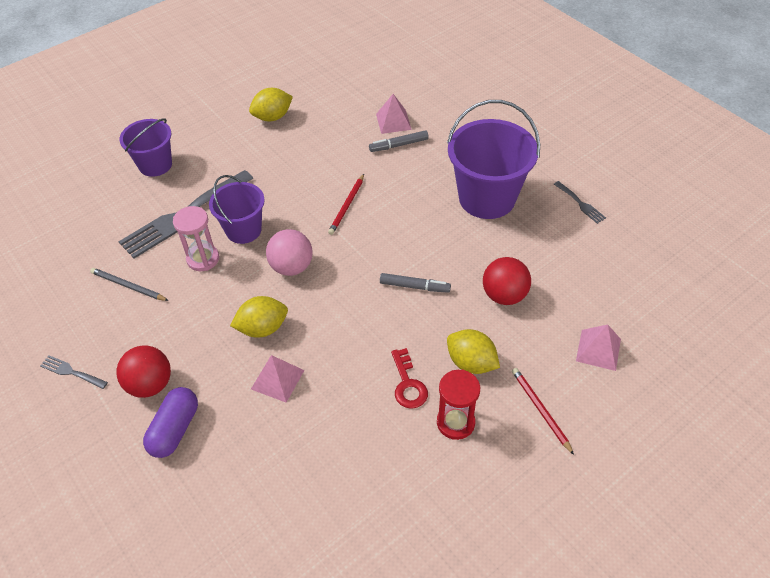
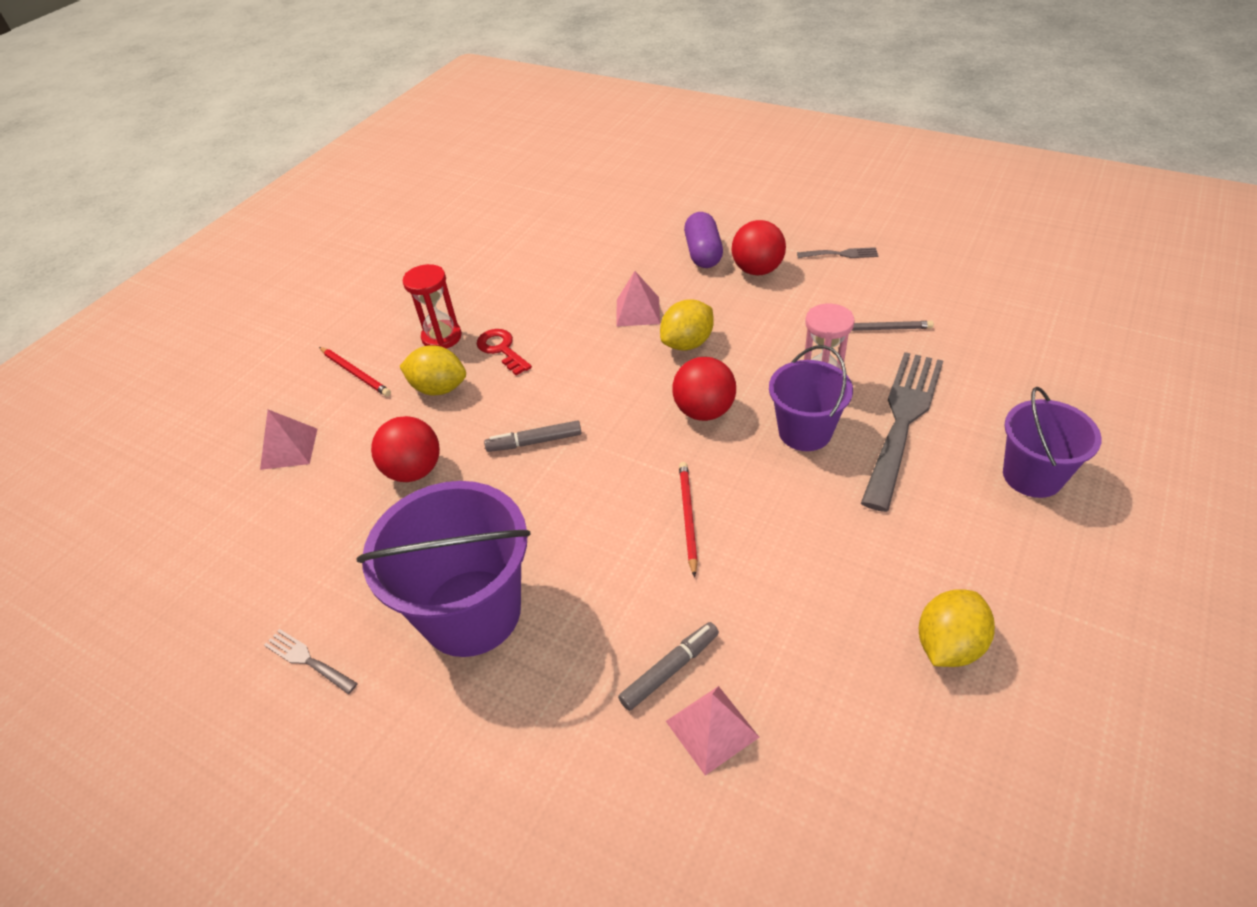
camera: 160 degrees right, 5 degrees down
(292, 267) = (704, 411): pink ball -> red ball

